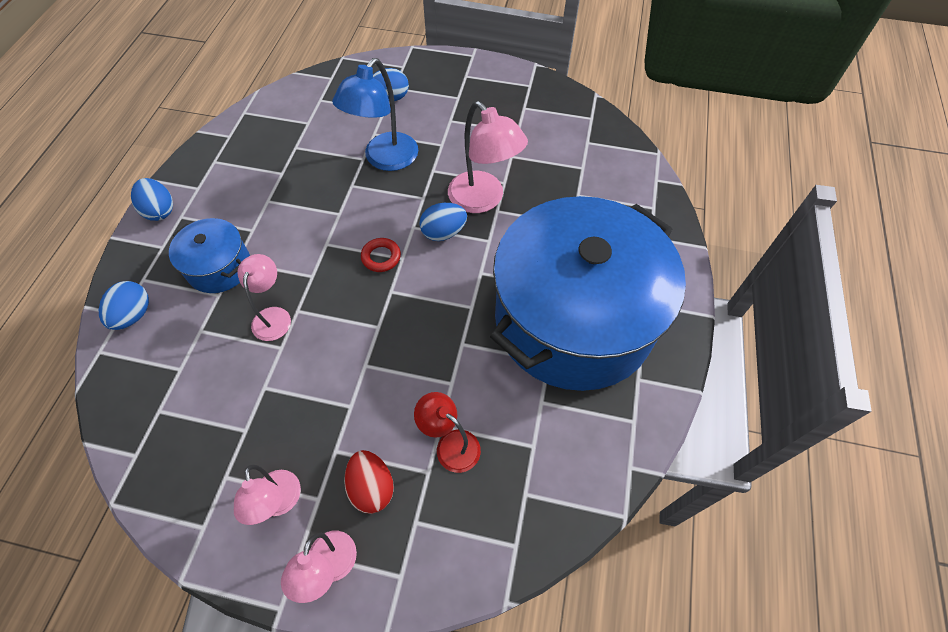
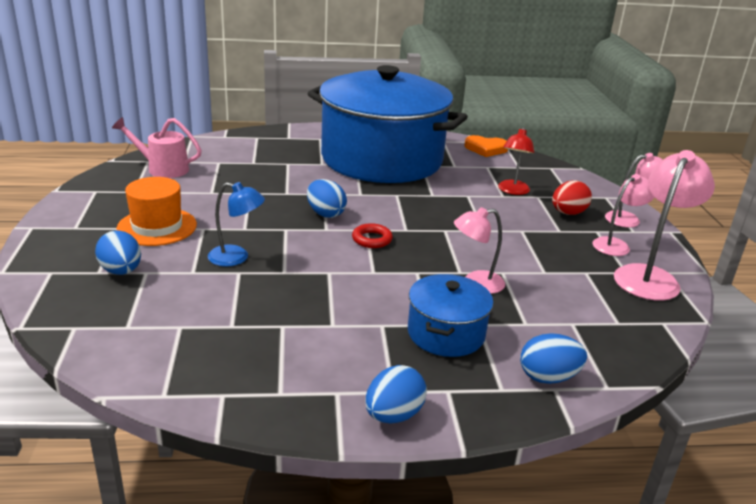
camera: 110 degrees left, 30 degrees down
(385, 159) = (236, 258): blue lamp -> blue lamp, size x0.62
(452, 118) = (157, 227): none -> orange hat
(483, 200) = (276, 200): pink lamp -> pink lamp (650, 277)
(571, 126) = (162, 169): none -> pink watering can
(598, 473) = (486, 149): none -> orange heart

